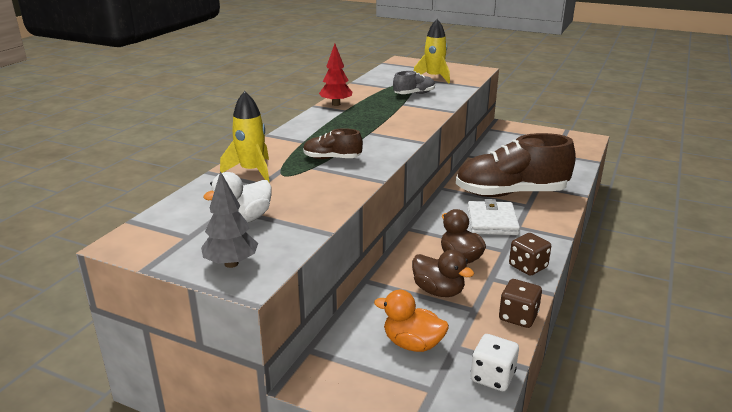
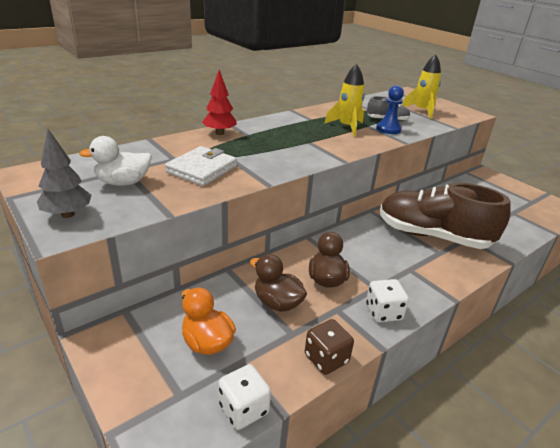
camera: 25 degrees right, 5 degrees up
(252, 171) = (179, 147): yellow rocket -> yellow rocket (347, 127)
(332, 158) = (252, 154): brown shoe -> none
(336, 104) = (310, 113): red tree -> red tree (219, 133)
(424, 102) = (388, 129): none -> blue pawn
(438, 291) = (277, 303): brown duck -> brown duck turned 150 degrees clockwise
(492, 221) = (389, 256): white wallet -> white wallet (202, 169)
(528, 266) = (383, 312): brown dice -> white dice

